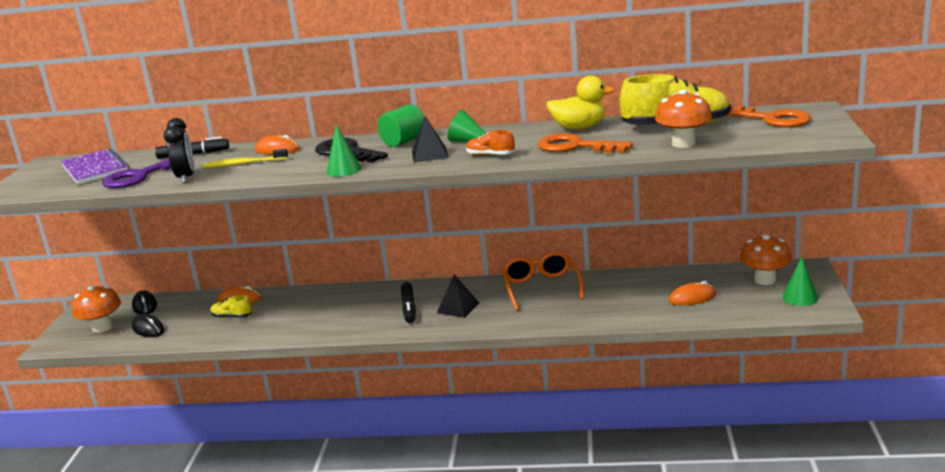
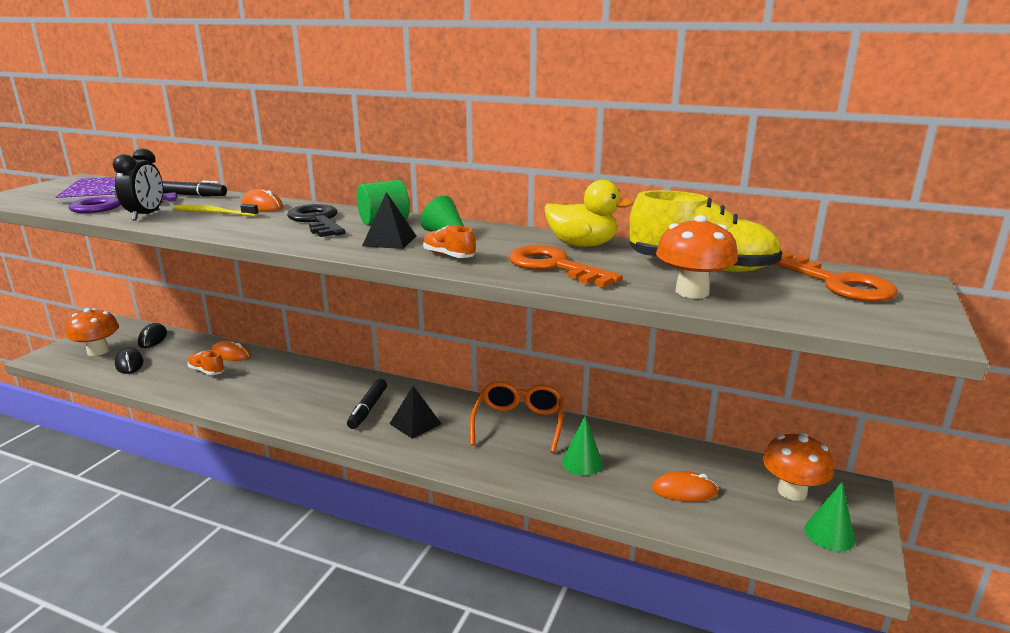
camera: 15 degrees right, 0 degrees up
(232, 317) = (207, 371): yellow shoe -> orange shoe
(344, 170) = (285, 239): green cone -> green cone (582, 462)

